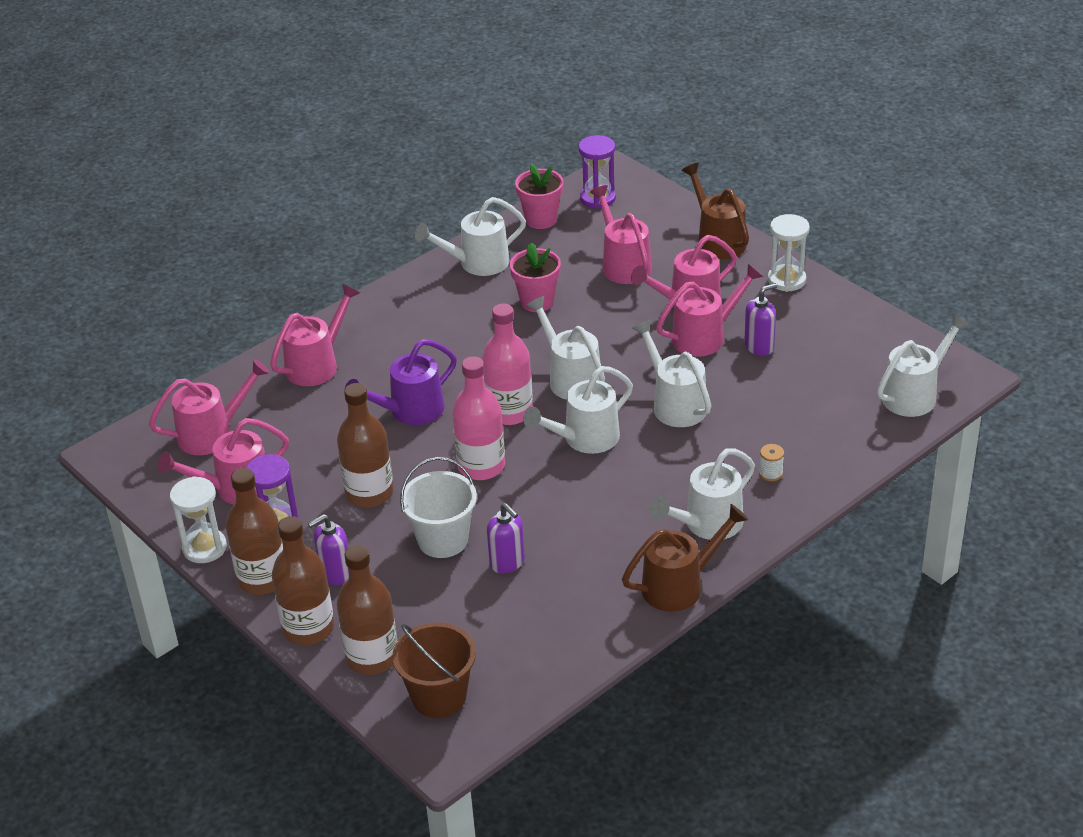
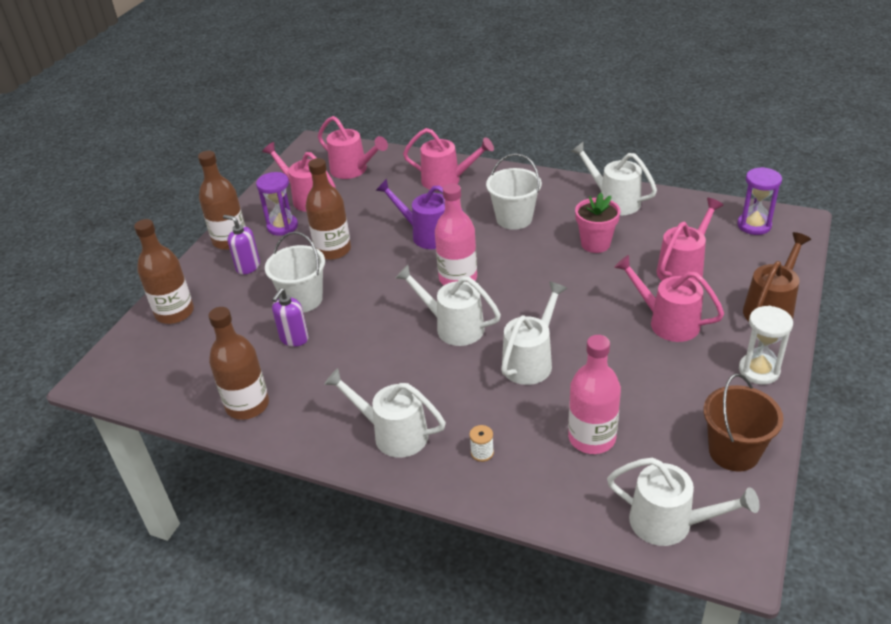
camera: 65 degrees right, 0 degrees up
(204, 548) = (248, 208): white hourglass -> none
(308, 628) = (192, 276): brown bottle -> brown bottle (247, 405)
(439, 696) = (146, 357): brown bucket -> brown bucket (734, 452)
(442, 339) = (514, 218): none -> white bucket
(481, 466) = (390, 288): pink bottle -> pink bottle (592, 438)
(541, 219) = (696, 209): pink flower pot -> none
(570, 378) = (519, 293): white watering can -> none
(680, 585) = (312, 443): brown watering can -> none
(705, 336) = (632, 348): pink watering can -> none
(759, 346) = (647, 385): purple soap dispenser -> none

